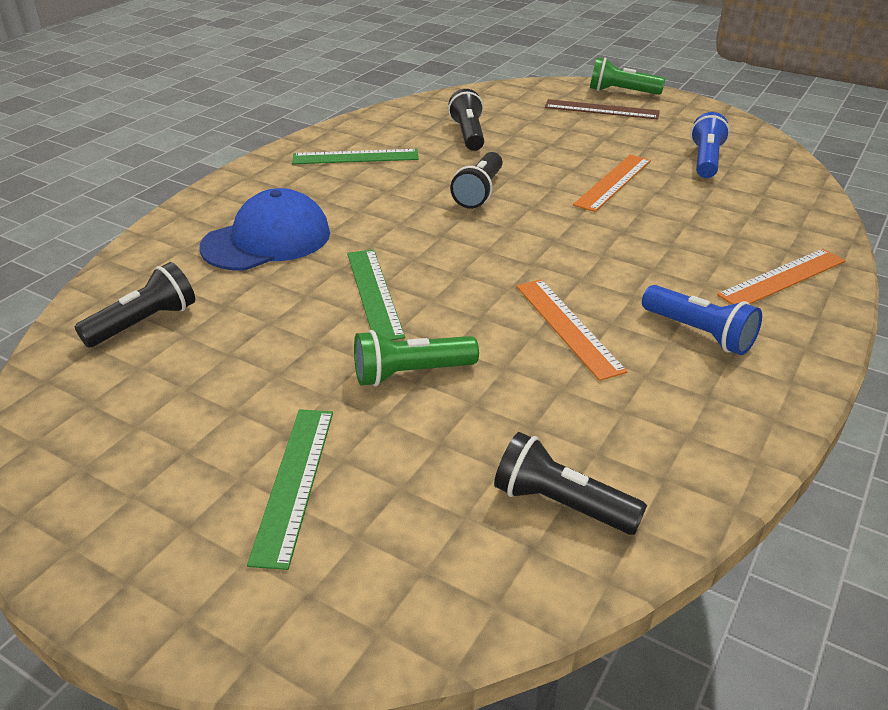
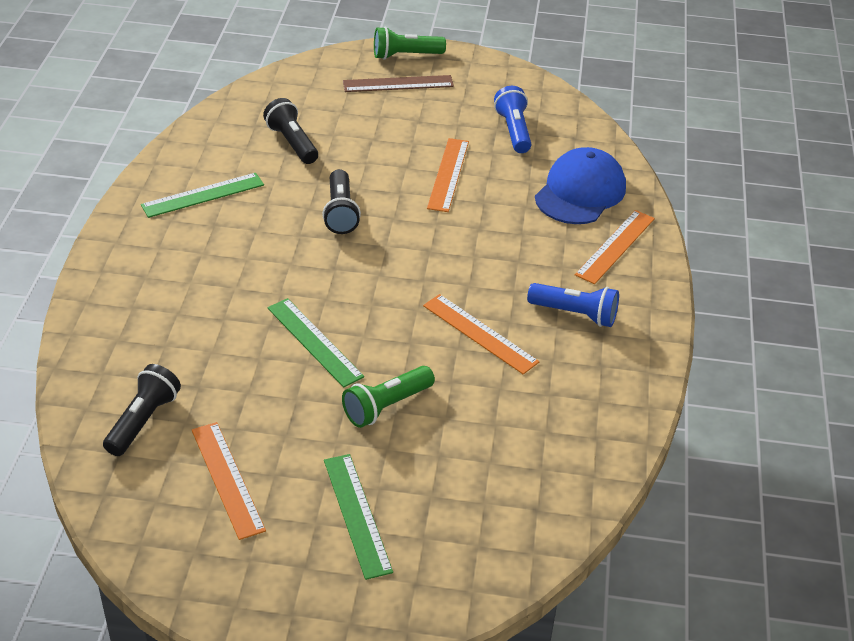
camera: 25 degrees left, 5 degrees up
(179, 401) = (227, 479): none -> orange ruler
(267, 240) = (186, 311): blue cap -> blue cap (580, 192)
(561, 504) = (540, 475): black flashlight -> none

